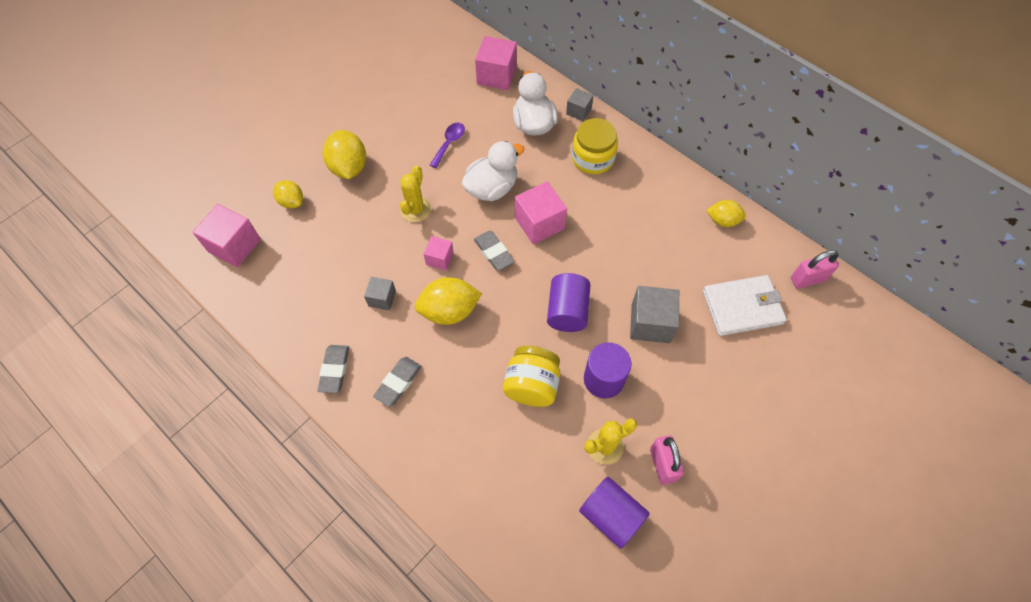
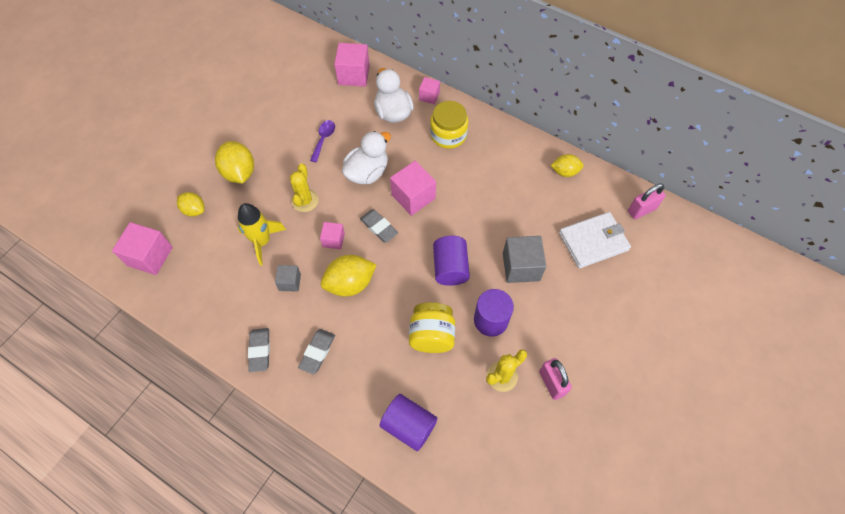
camera: 10 degrees left, 0 degrees up
(360, 248) = (262, 241): none -> yellow rocket
(578, 111) = (429, 96): grey cube -> pink cube
(611, 515) = (517, 433): purple cylinder -> purple cylinder (409, 425)

